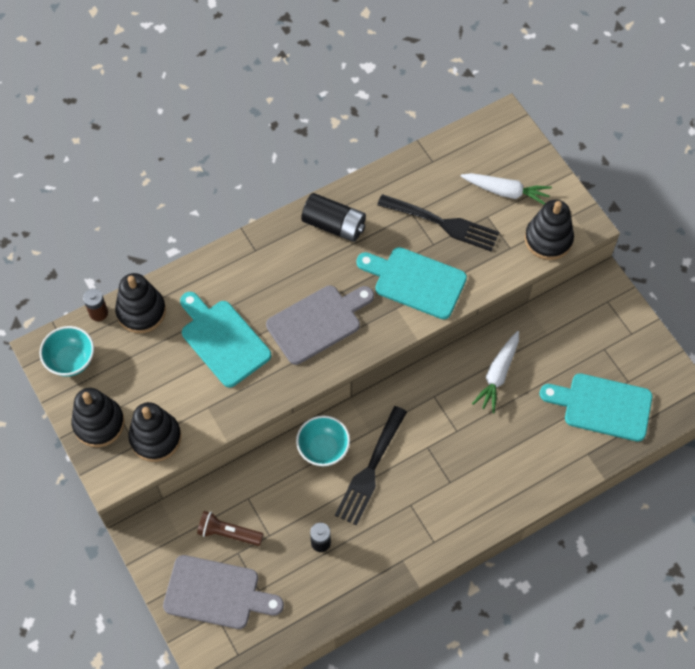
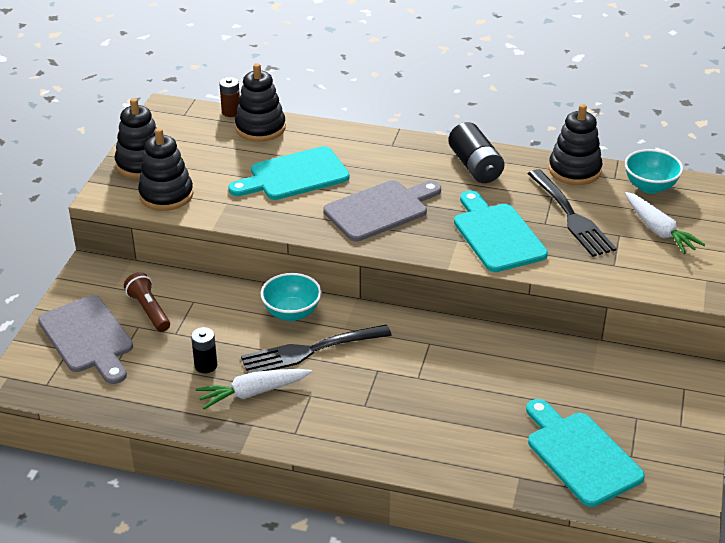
camera: 45 degrees right, 25 degrees down
(71, 360) = (176, 123): turquoise bowl -> turquoise bowl (650, 186)
(223, 340) = (294, 175): turquoise cutting board -> turquoise cutting board turned 120 degrees counterclockwise
(318, 322) = (380, 209): grey cutting board -> grey cutting board turned 45 degrees counterclockwise
(498, 375) = (506, 367): white carrot -> white carrot (253, 393)
(548, 239) = (659, 280): black stacking toy -> black stacking toy (574, 170)

